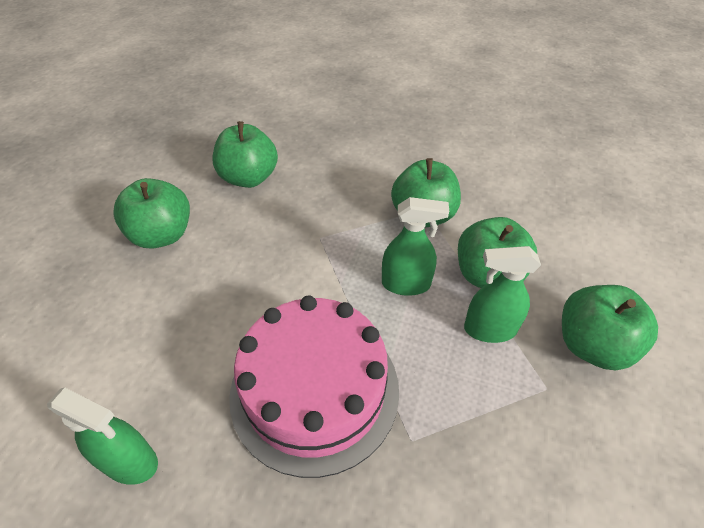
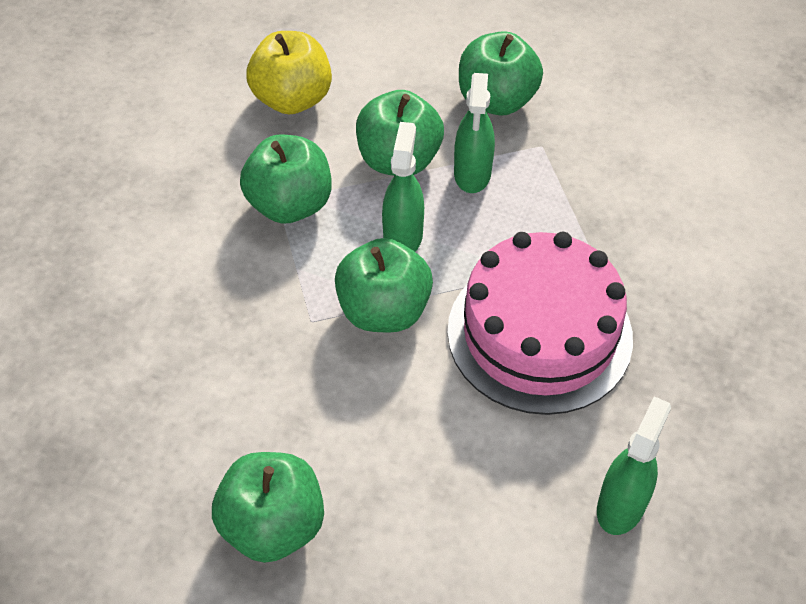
camera: 85 degrees left, 5 degrees up
(249, 178) = (161, 412): green apple -> green apple (384, 310)
(528, 206) = (292, 99): none -> yellow apple

